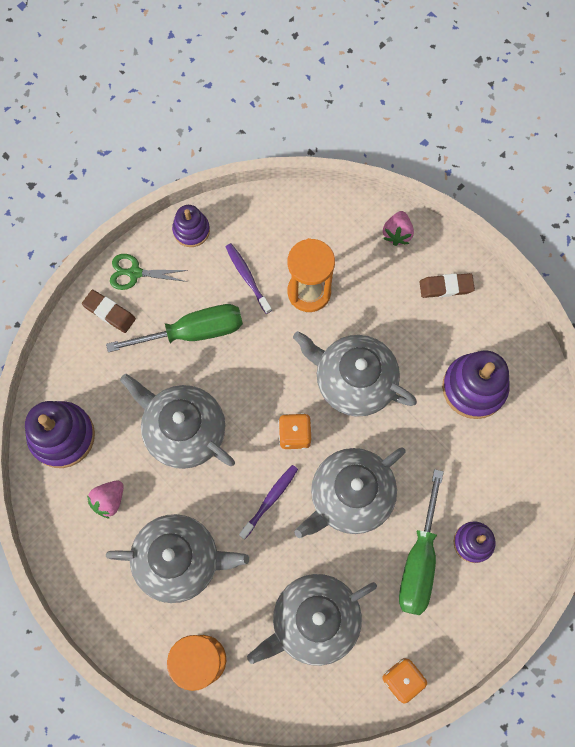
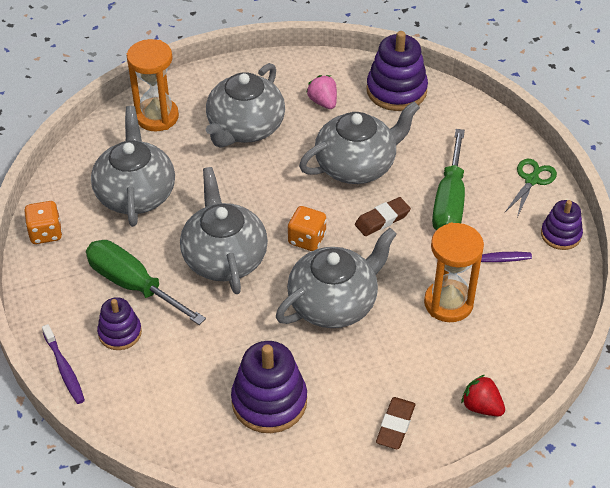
camera: 115 degrees right, 25 degrees down
(109, 312) = (498, 151): brown eraser -> brown eraser (382, 219)
(270, 500) = (257, 201): purple toothbrush -> purple toothbrush (64, 369)
(397, 233) = (481, 406): pink strawberry -> red strawberry

